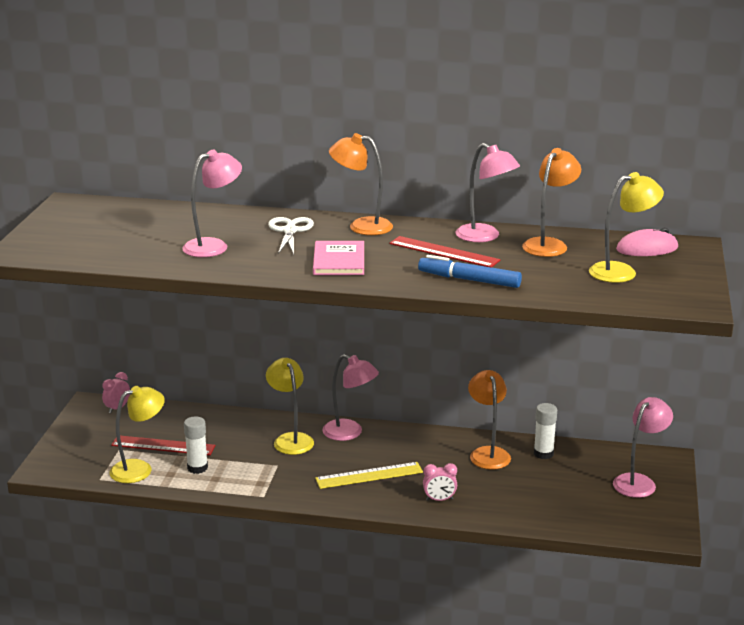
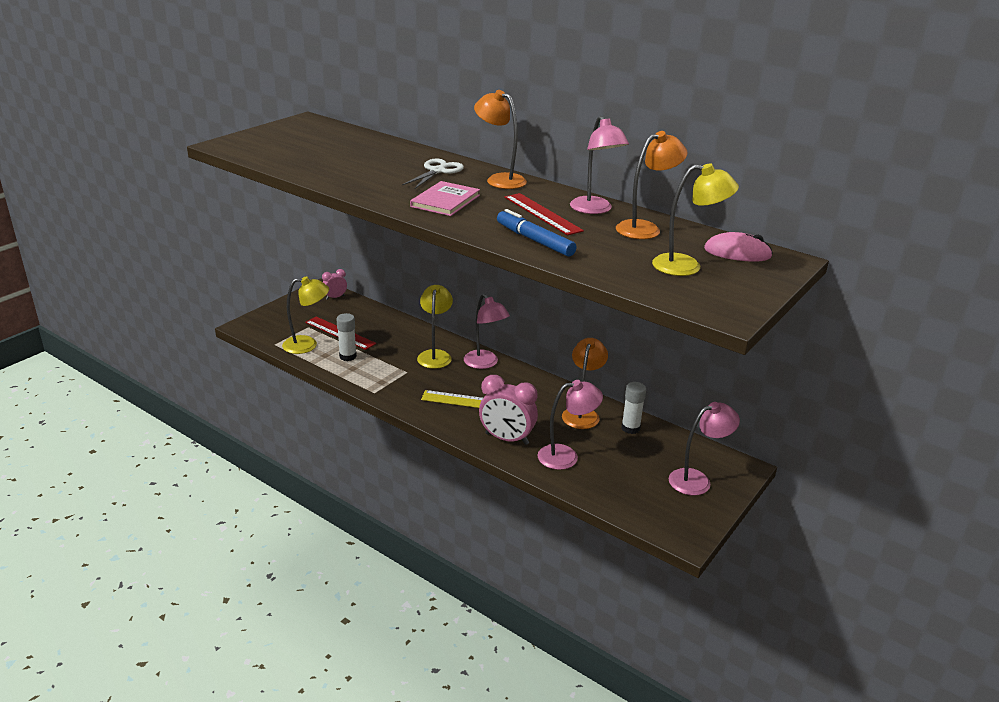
camera: 25 degrees right, 5 degrees up
(213, 246) = (364, 169): pink lamp -> pink lamp (566, 456)
(439, 500) = (506, 439): pink clock -> pink clock, size x1.85

